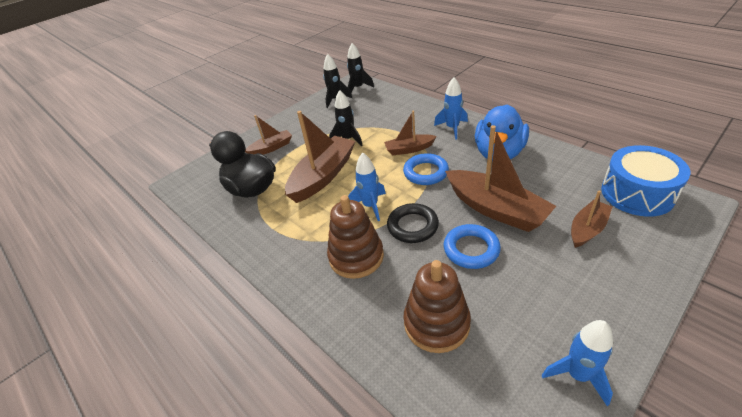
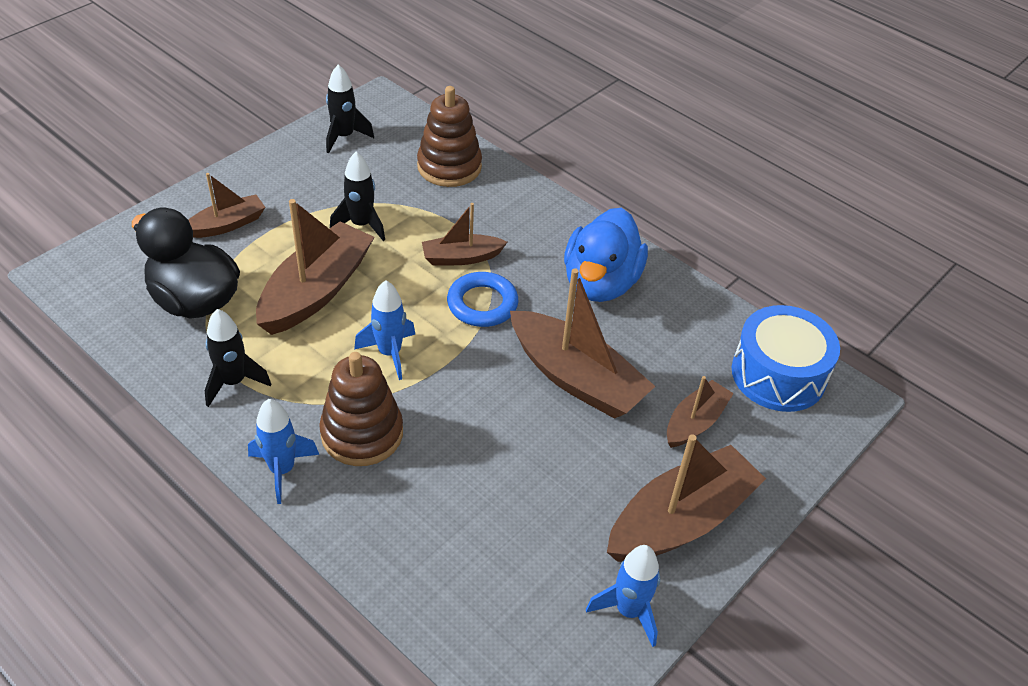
camera: 10 degrees left, 5 degrees up
(358, 88) = (386, 117): black rocket -> black rocket (233, 382)
(412, 226) = (450, 393): black ring -> none
(436, 323) = (465, 537): brown stacking toy -> brown stacking toy (449, 167)
(452, 128) = (536, 226): blue rocket -> blue rocket (282, 470)
(471, 249) = (529, 437): blue ring -> none
(598, 299) = (681, 520): none -> brown boat

